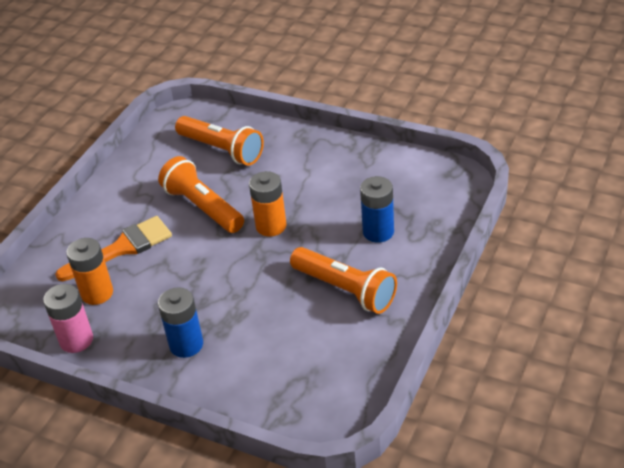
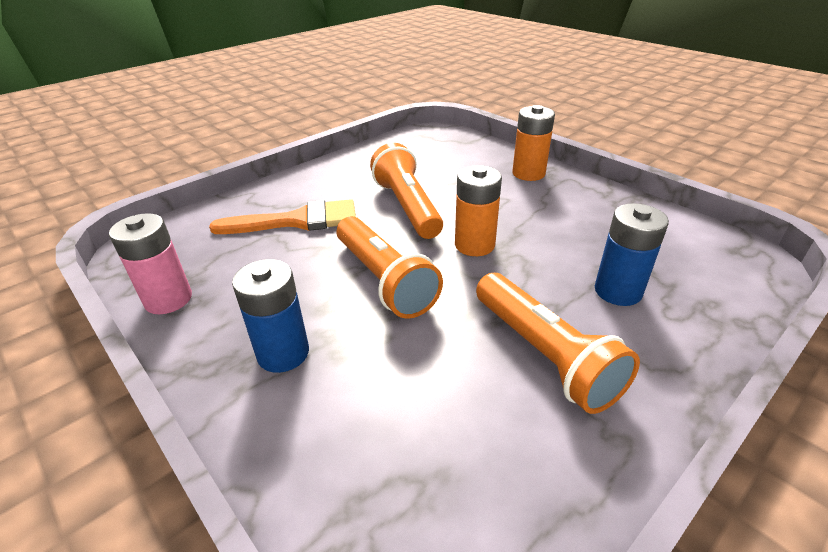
camera: 20 degrees right, 5 degrees down
(97, 293) = (235, 256): orange battery -> orange battery (528, 173)
(222, 150) = (457, 164): orange flashlight -> orange flashlight (384, 280)

